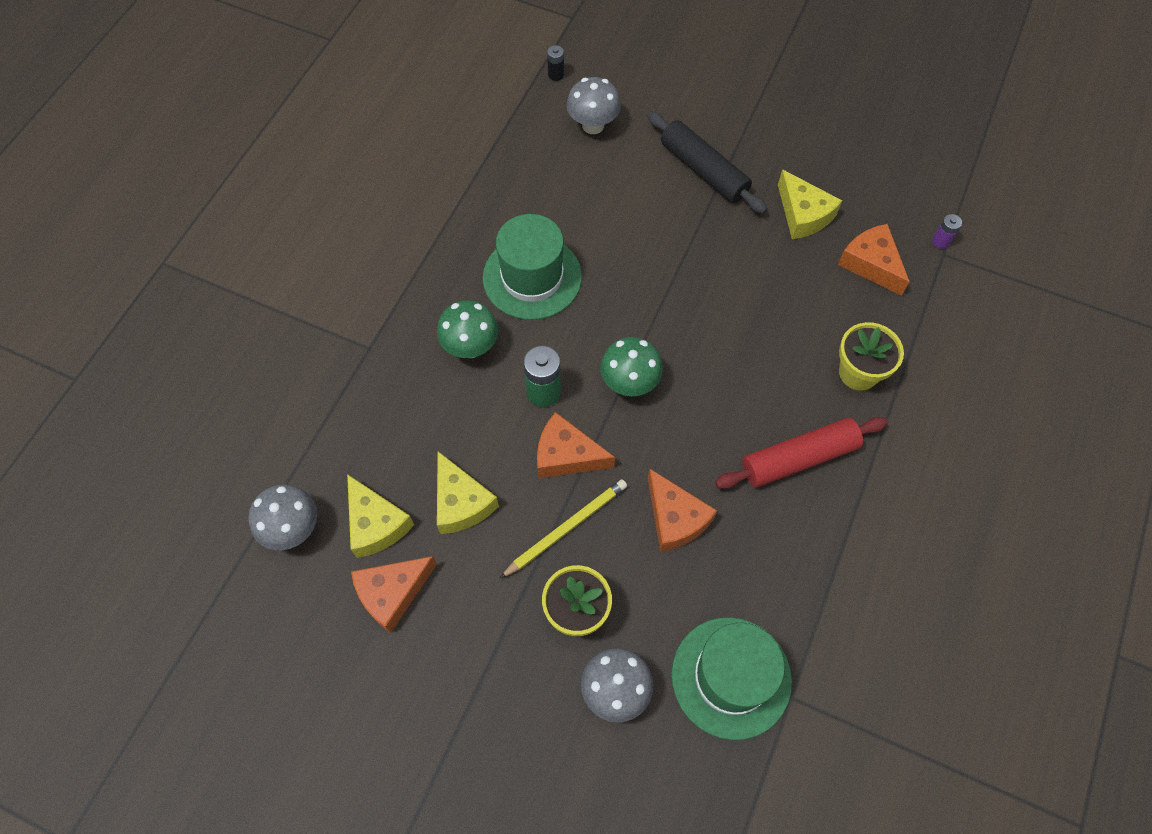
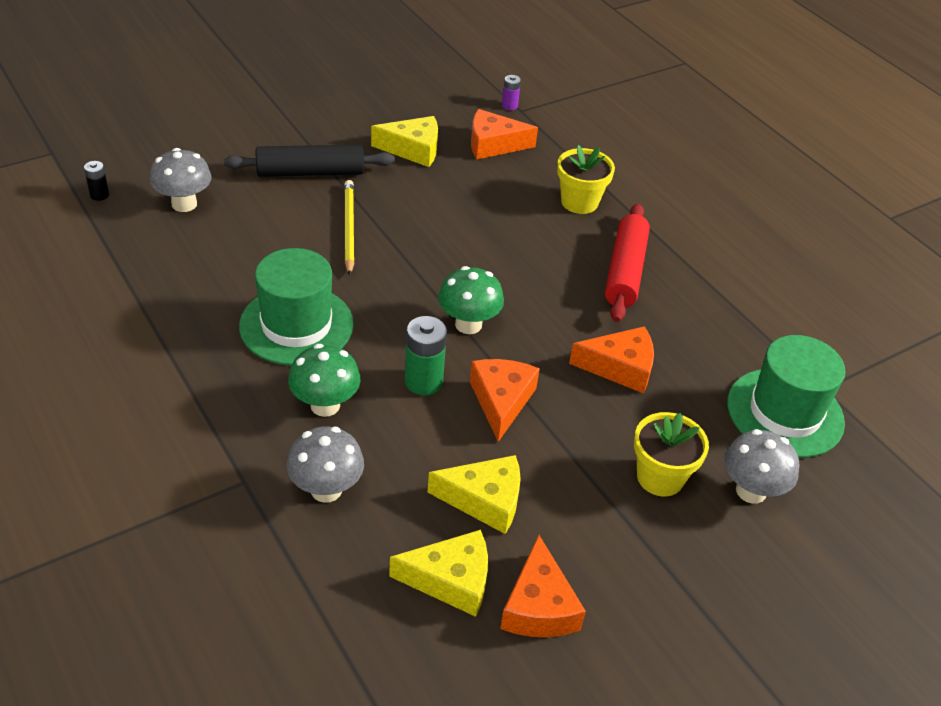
camera: 60 degrees left, 20 degrees down
(293, 529) = (396, 657): grey mushroom -> grey mushroom (326, 489)
(566, 455) = (501, 401): orange cheese -> orange cheese turned 135 degrees clockwise
(566, 528) = (573, 440): yellow pencil -> yellow pencil (349, 229)

